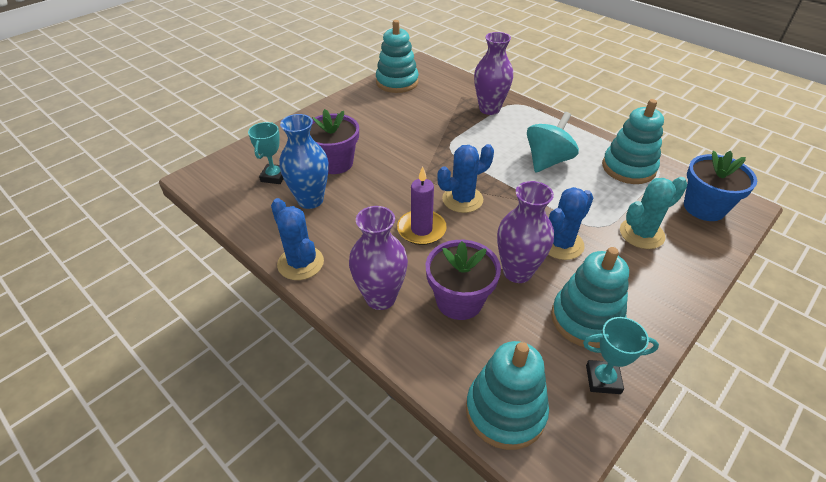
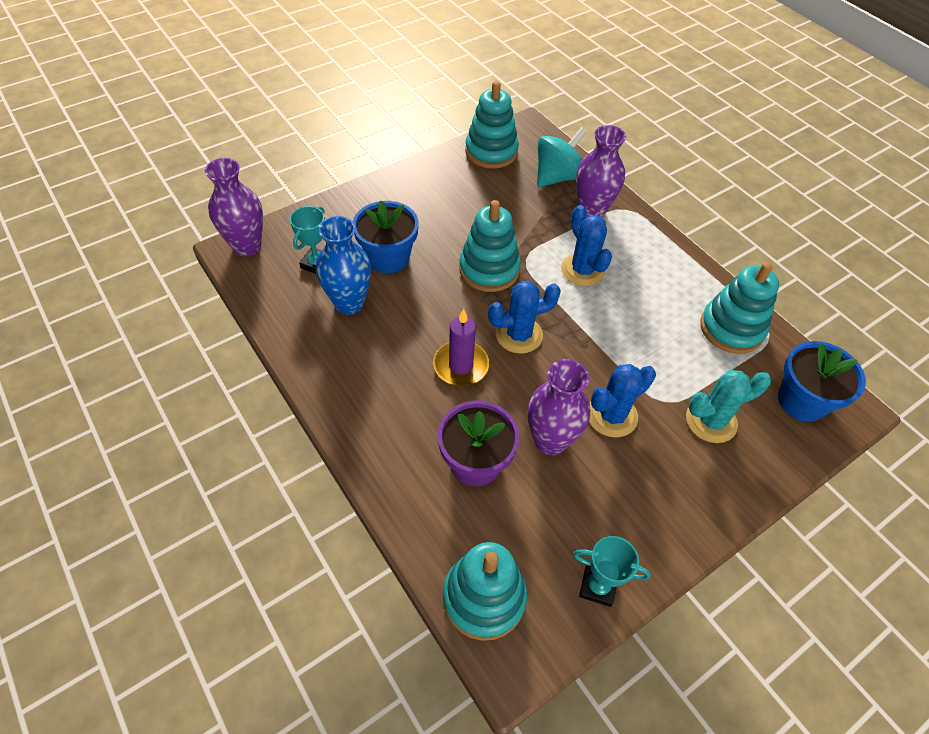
camera: 10 degrees right, 10 degrees up
(300, 263) = (320, 382): blue cactus -> blue cactus (582, 270)
(335, 163) = (388, 257): purple flower pot -> blue flower pot
(380, 298) = (393, 441): purple vase -> purple vase (247, 246)
(547, 161) = (636, 300): turquoise spinning top -> turquoise spinning top (557, 177)
(586, 319) = (605, 514): turquoise stacking toy -> turquoise stacking toy (489, 269)

